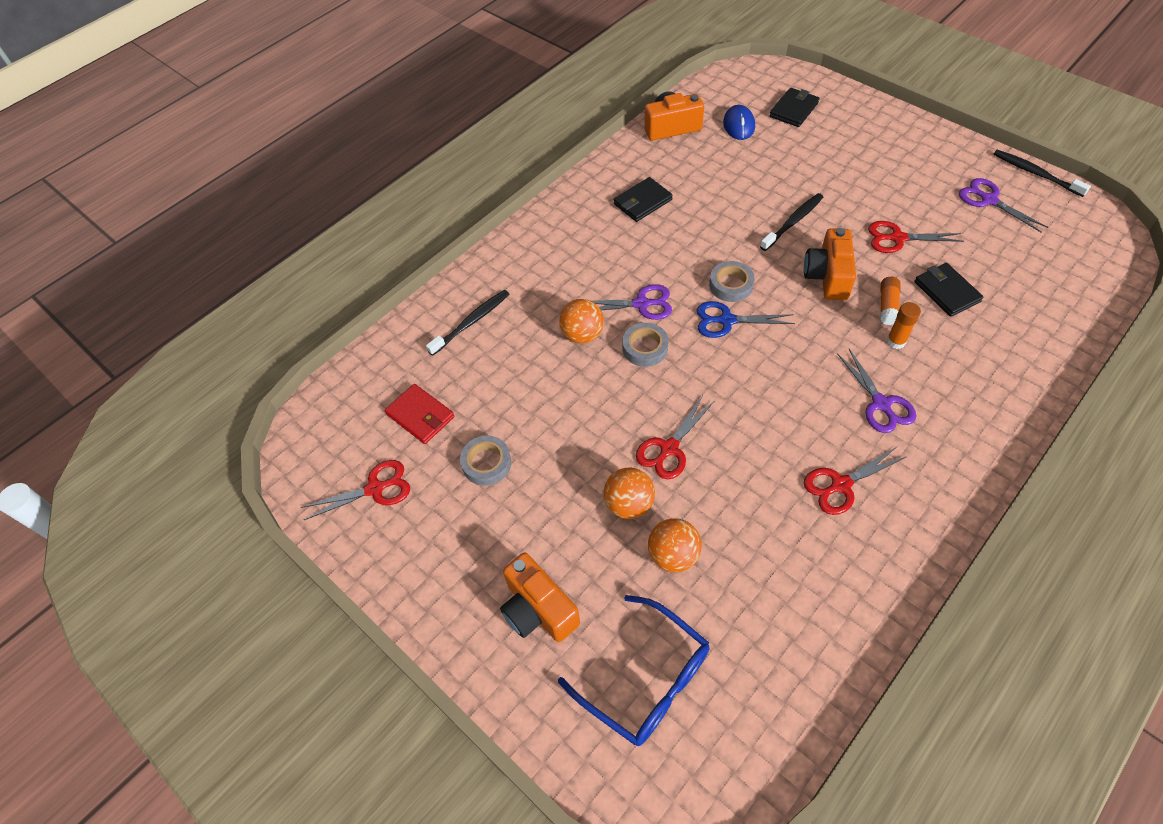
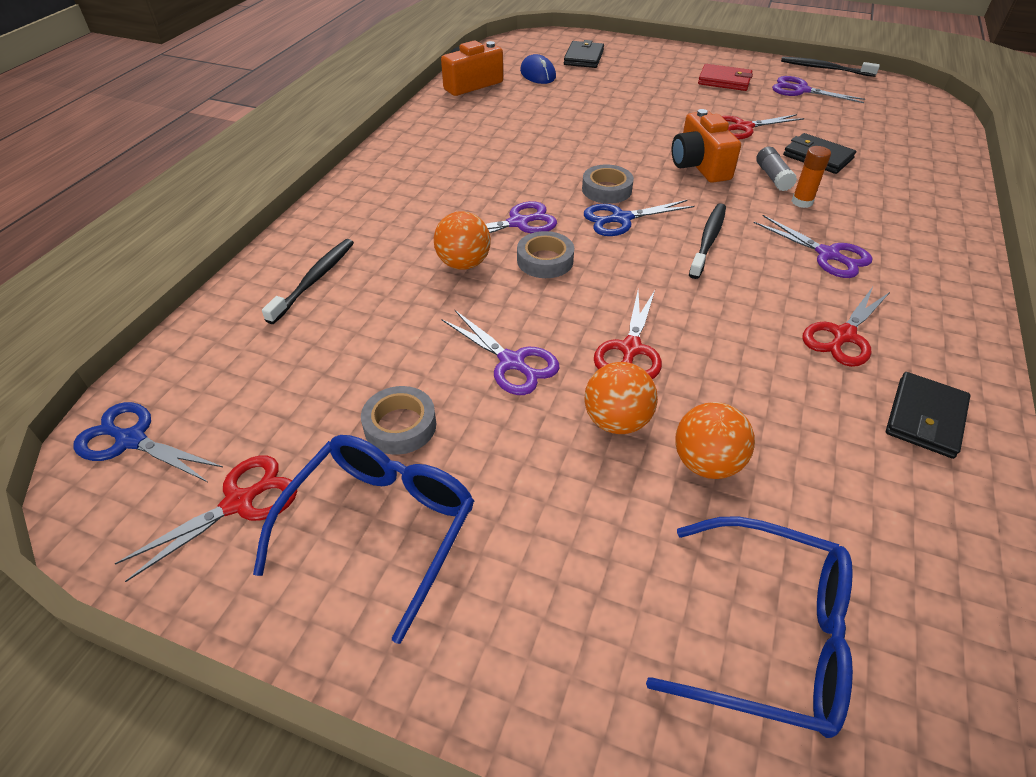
camera: 25 degrees left, 10 degrees down
(325, 424) = (131, 440): none -> blue scissors
(420, 416) = (280, 394): red wallet -> red wallet (724, 81)
(450, 532) = (381, 527): none -> blue glasses
(538, 609) = (562, 591): orange camera -> none
(579, 435) = (512, 362): none -> purple scissors
(642, 202) = (472, 142): black wallet -> black wallet (925, 418)
(793, 222) = (637, 132): black toothbrush -> black toothbrush (708, 240)
(887, 306) = (773, 177): orange glue stick -> grey glue stick

